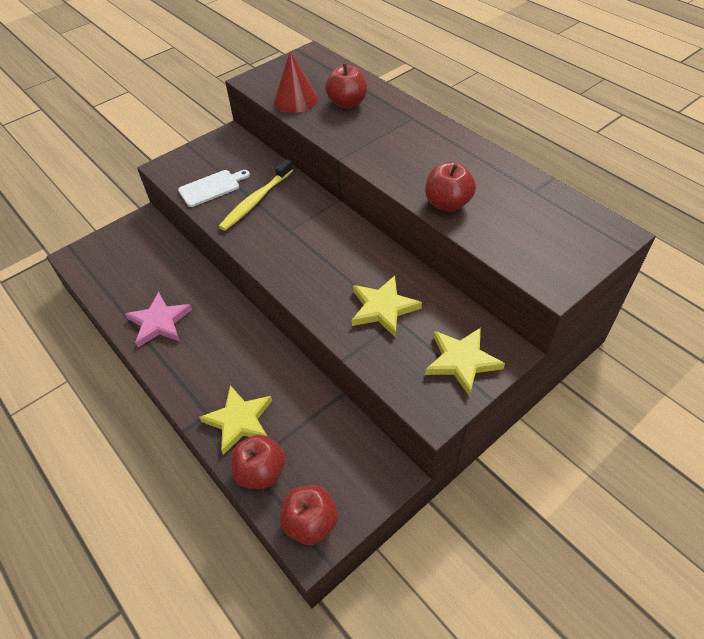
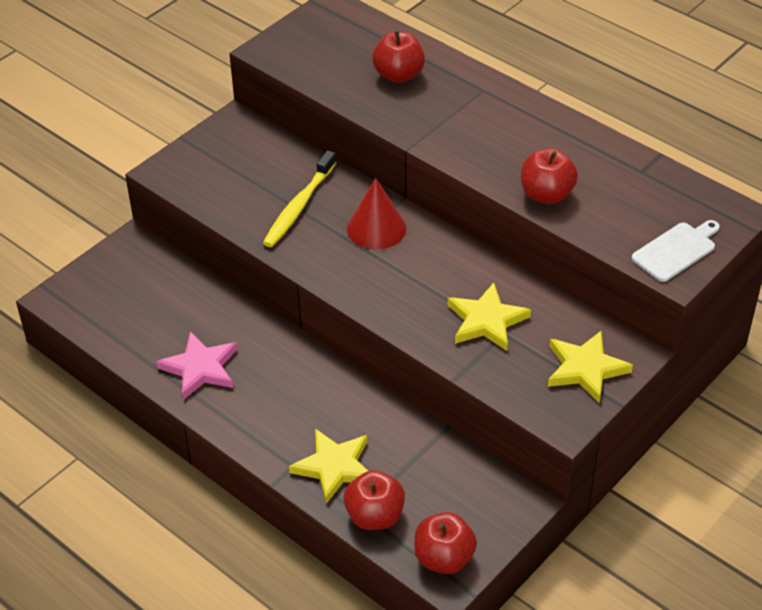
camera: 10 degrees left, 5 degrees down
(212, 187) = (236, 194): white cutting board -> white cutting board (676, 250)
(296, 100) = (331, 74): red cone -> red cone (376, 228)

